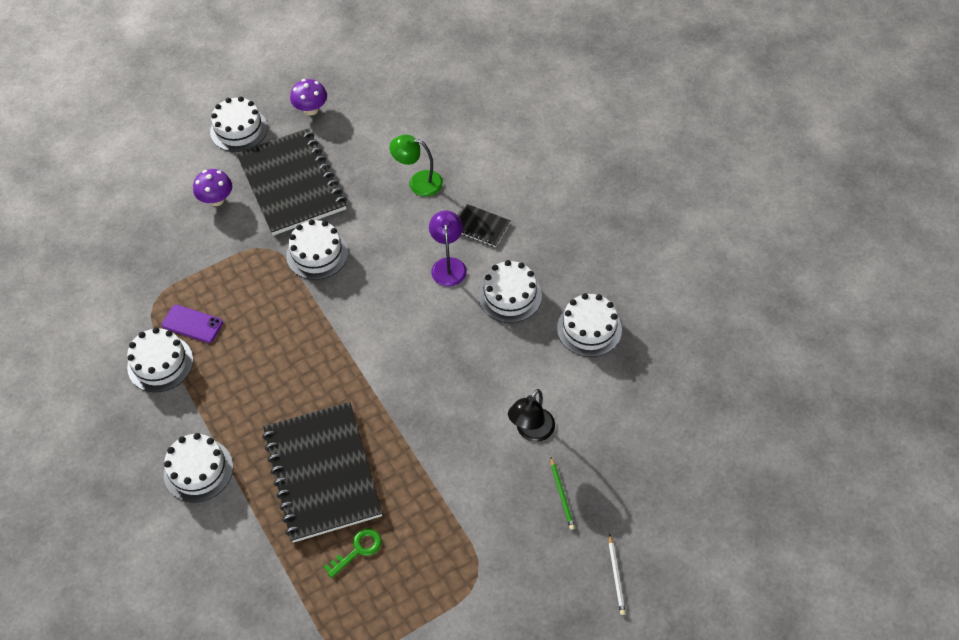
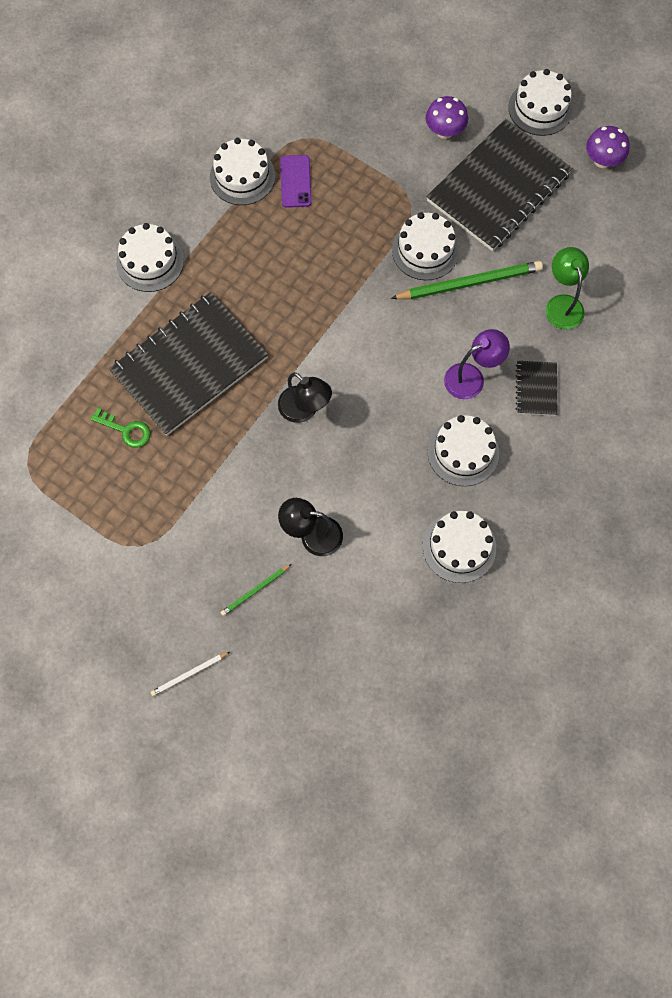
camera: 65 degrees right, 15 degrees up
(365, 235) = (469, 283): none -> green pencil
(414, 396) = (304, 410): none -> black lamp

